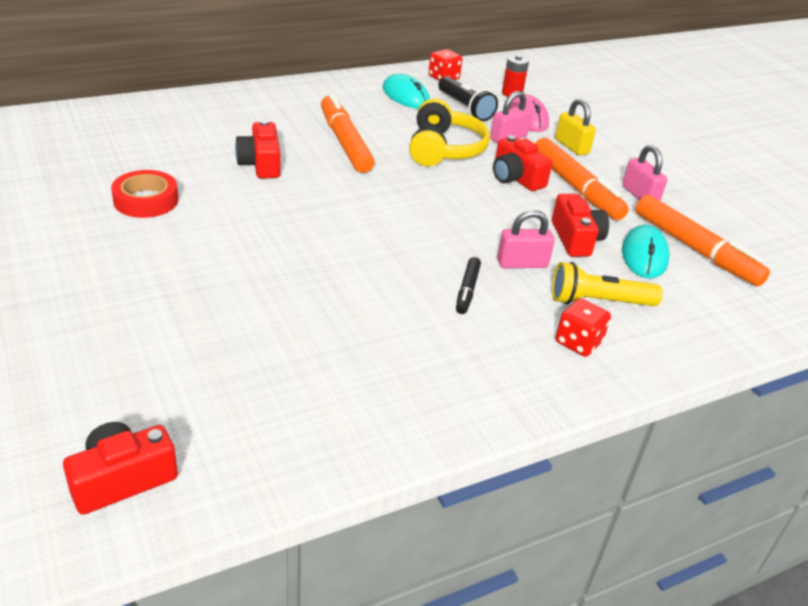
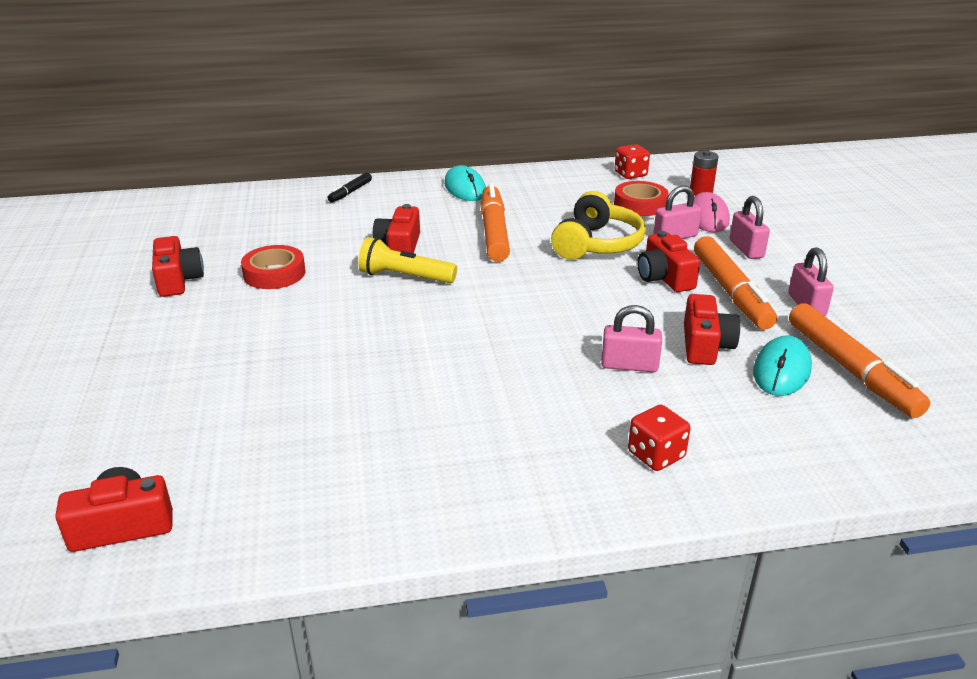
camera: 20 degrees right, 5 degrees down
(43, 215) = (178, 280): none -> red camera
(405, 96) = (580, 190): turquoise mouse -> turquoise mouse (465, 188)
(465, 108) = (640, 204): black flashlight -> red tape
(467, 290) = (554, 387): black marker -> black marker (350, 192)
(572, 146) = (746, 249): yellow padlock -> pink padlock
(598, 301) = (701, 414): yellow flashlight -> yellow flashlight (405, 277)

